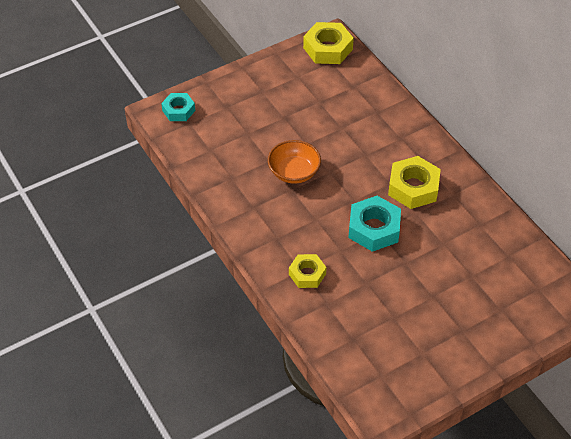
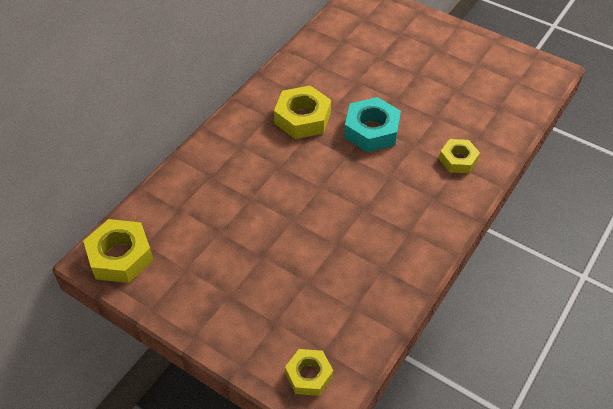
camera: 115 degrees left, 0 degrees up
(178, 110) = (309, 375): turquoise nut -> yellow nut
(294, 172) = (339, 216): orange bowl -> none

